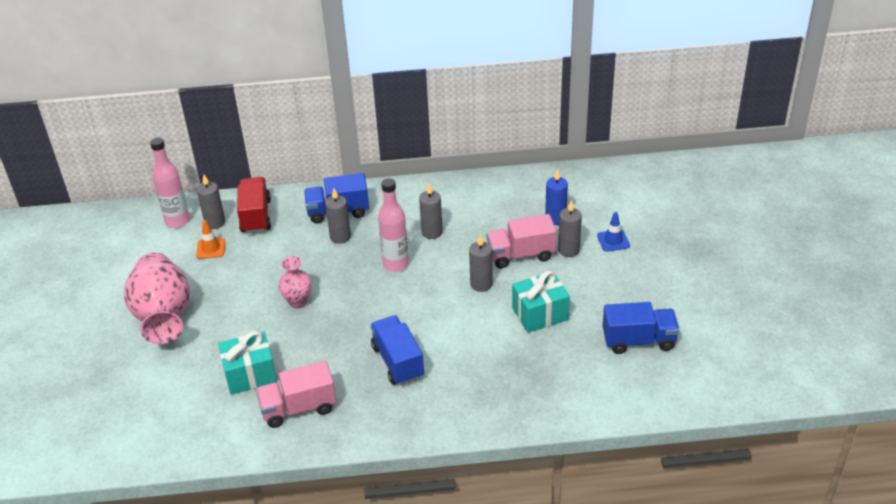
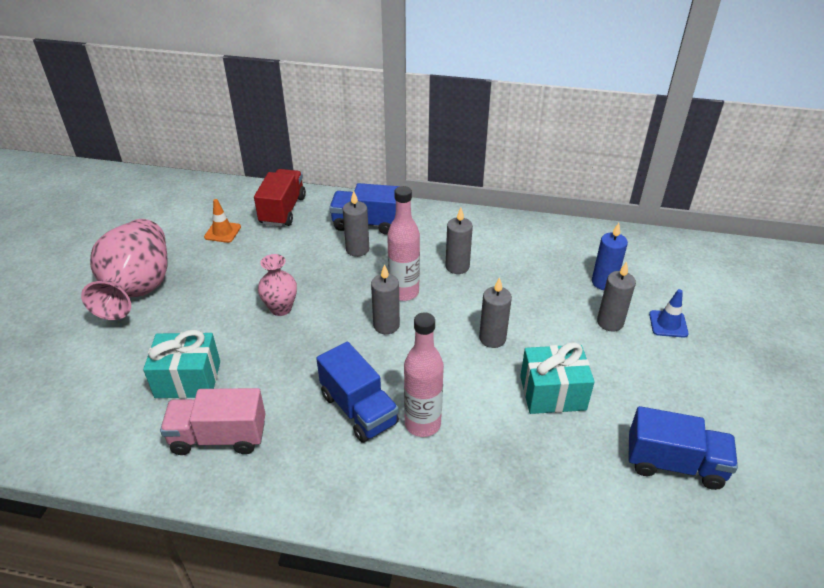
camera: 15 degrees right, 0 degrees up
(177, 221) = (206, 199): pink bottle -> pink bottle (422, 424)
(215, 222) = (240, 208): grey candle -> grey candle (386, 325)
(398, 362) = (359, 409): blue truck -> blue truck turned 150 degrees clockwise
(521, 255) = (550, 315): pink truck -> none

